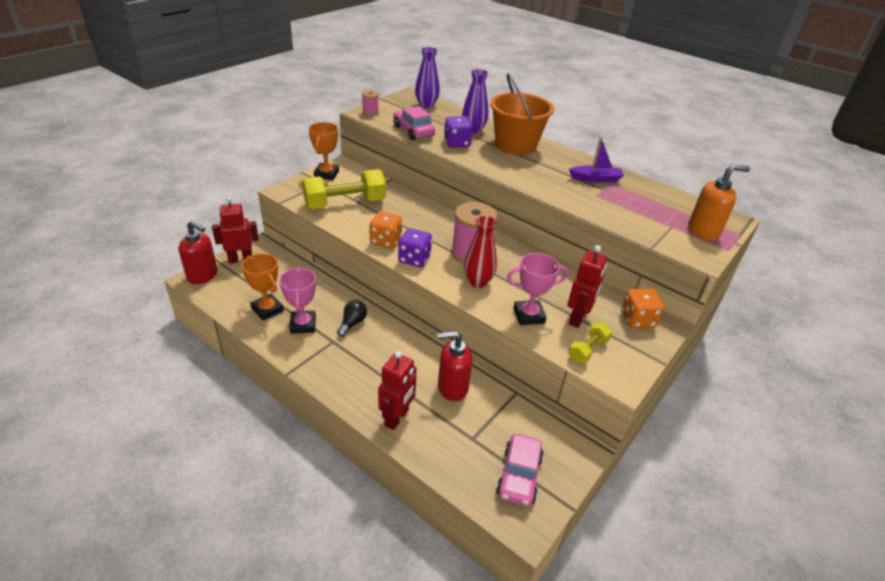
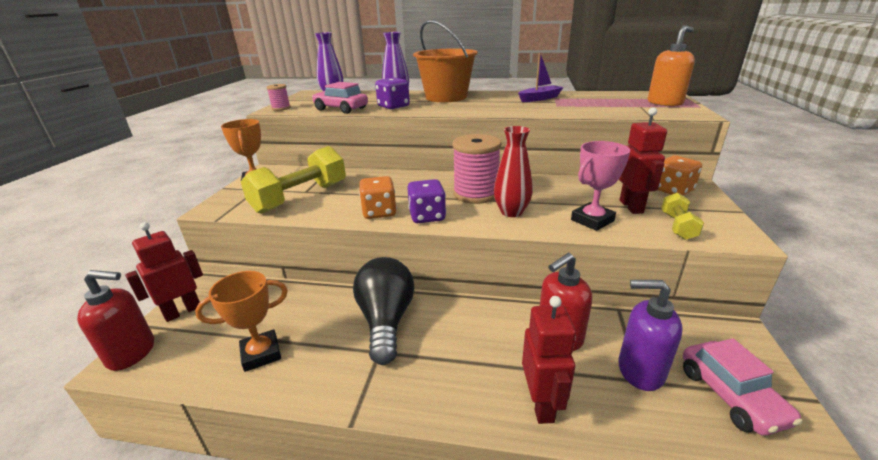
camera: 25 degrees left, 10 degrees down
(267, 309) = (261, 354): orange trophy -> orange trophy turned 45 degrees counterclockwise
(303, 325) = (325, 350): pink trophy -> none
(352, 323) = (386, 321): black light bulb -> black light bulb, size x1.97
(479, 433) = (639, 370): none -> purple soap dispenser

